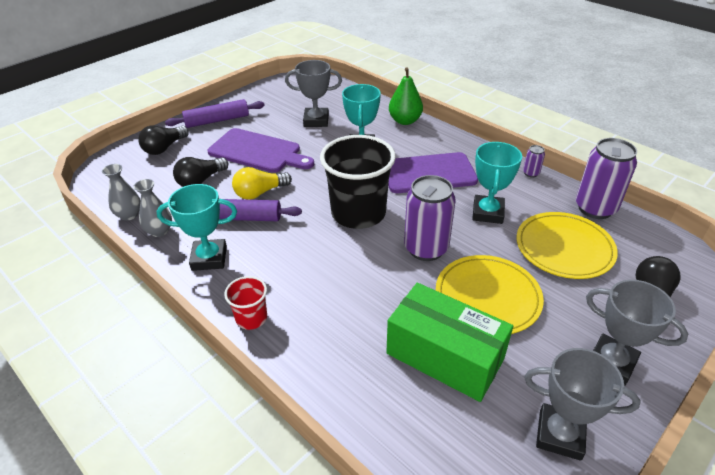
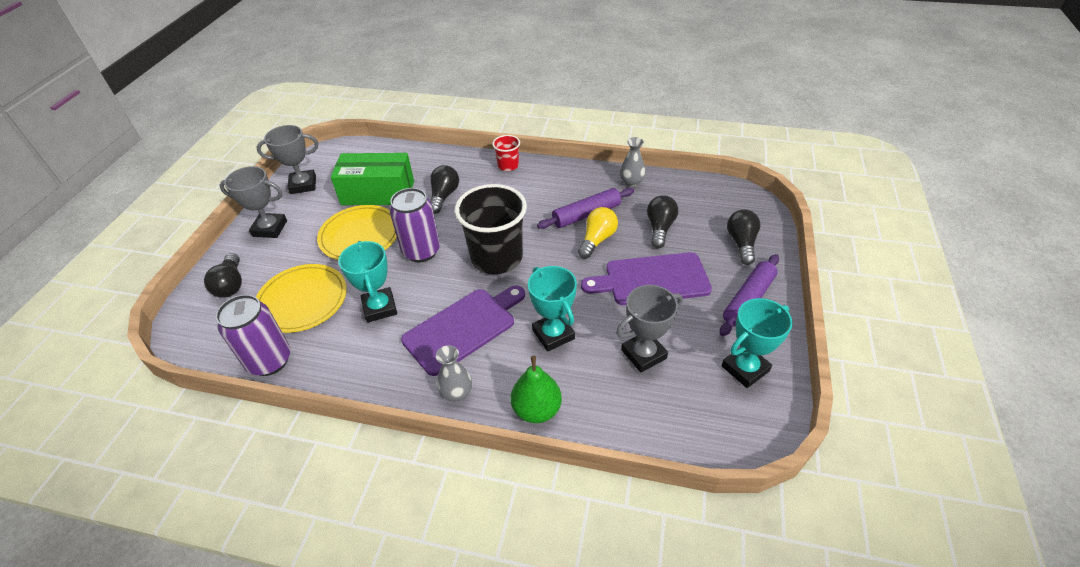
camera: 150 degrees right, 5 degrees up
(129, 215) = (669, 182): grey vase -> grey vase (456, 393)
(209, 258) = (573, 182): turquoise trophy -> turquoise trophy (745, 368)
(362, 307) = (444, 196): none -> black light bulb
(531, 173) = (344, 383): purple can -> none

